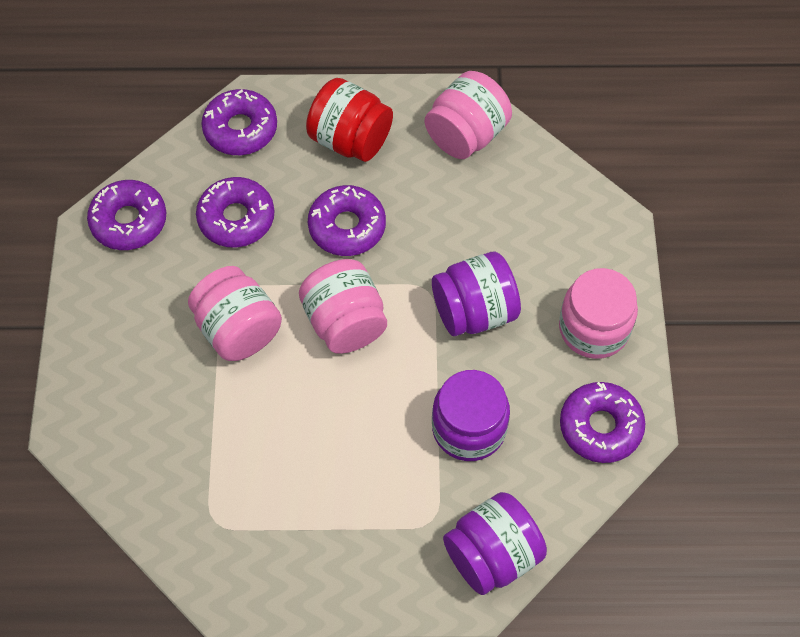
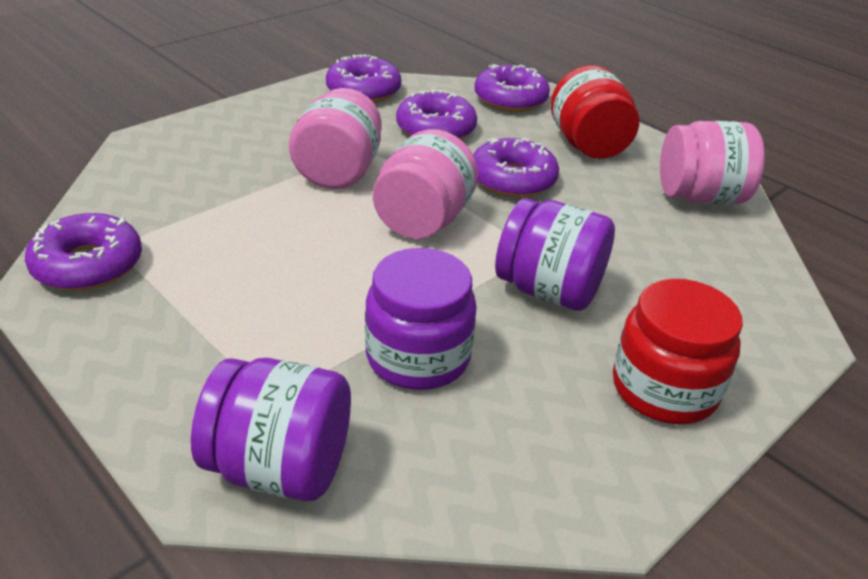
camera: 45 degrees right, 25 degrees down
(593, 328) = (664, 389): pink jar -> red jar
(600, 427) = (561, 469): purple donut -> purple donut (88, 265)

